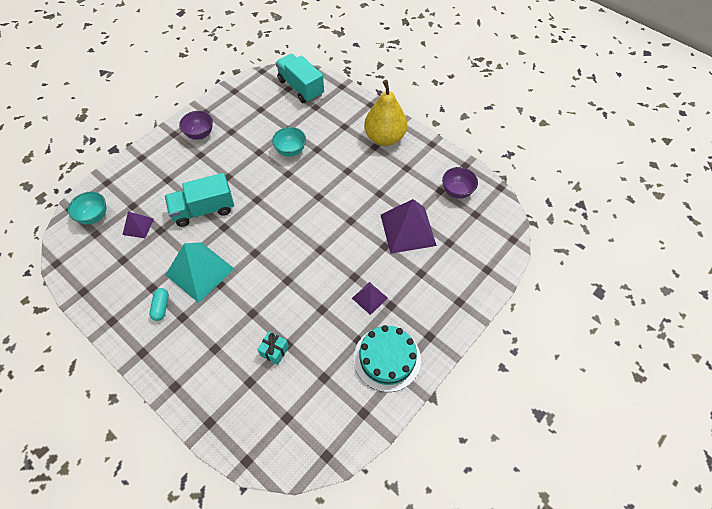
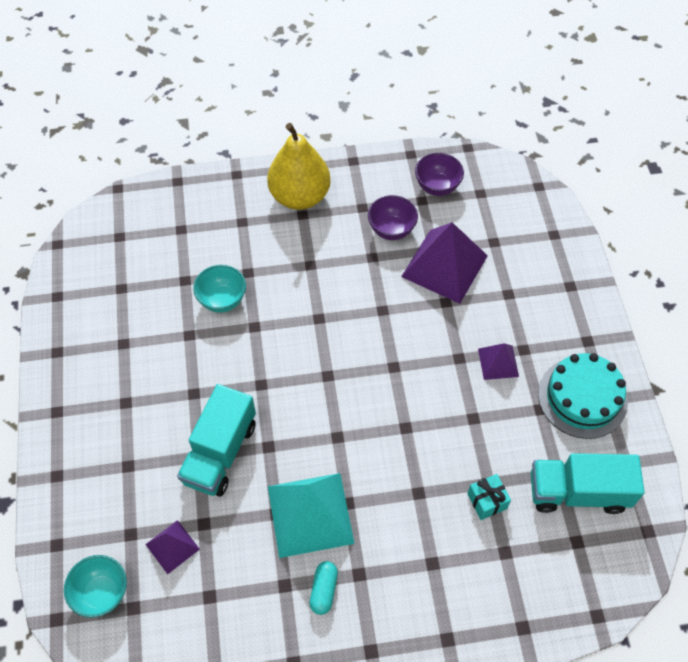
camera: 50 degrees left, 0 degrees up
(161, 307) = (323, 590): turquoise capsule -> turquoise capsule turned 60 degrees clockwise
(200, 134) = (90, 381): purple bowl -> purple bowl (391, 230)
(301, 87) = (133, 223): turquoise truck -> turquoise truck (578, 492)

